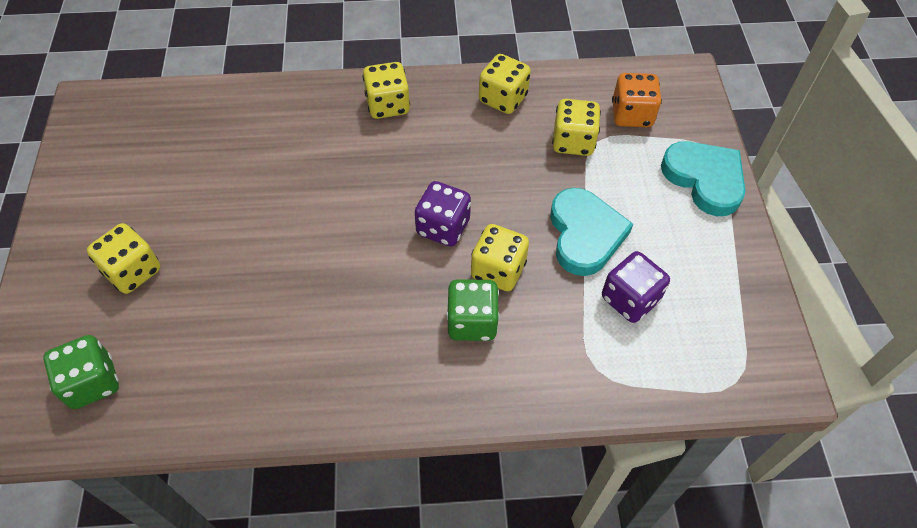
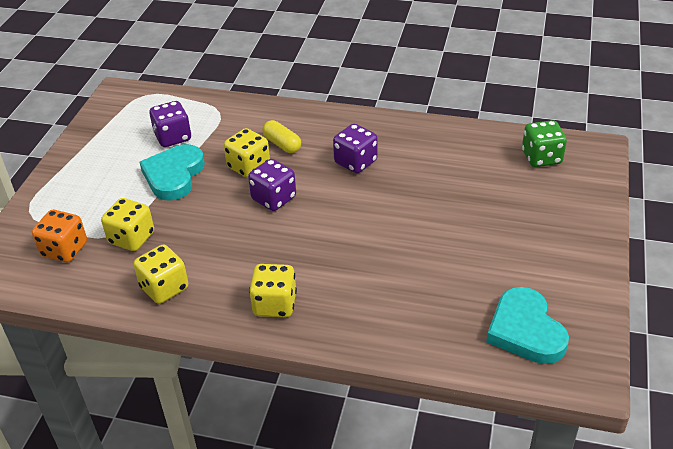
camera: 160 degrees left, 15 degrees down
(133, 271) = (520, 214): yellow dice -> none
(358, 311) = (355, 162): none -> purple dice
(472, 322) = (282, 144): green dice -> yellow capsule
(704, 179) = (56, 192): turquoise heart -> turquoise heart (525, 330)

